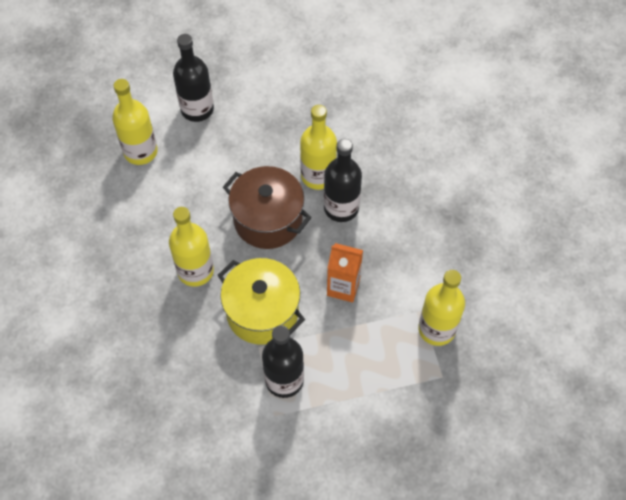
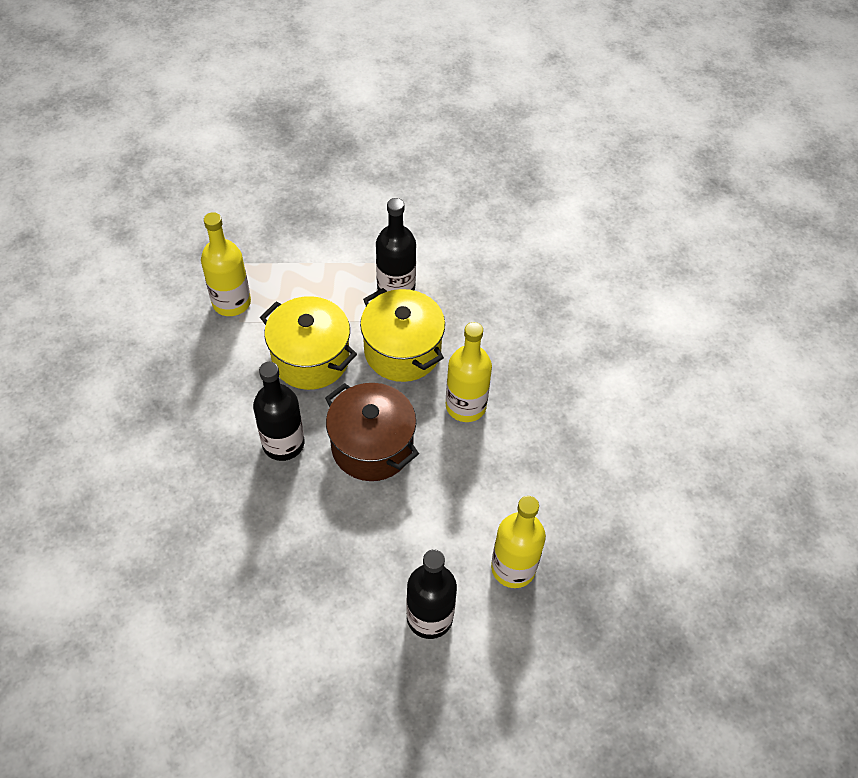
camera: 170 degrees left, 5 degrees down
(318, 176) = (297, 488): yellow bottle -> none
(343, 287) = (311, 358): orange carton -> yellow pot

